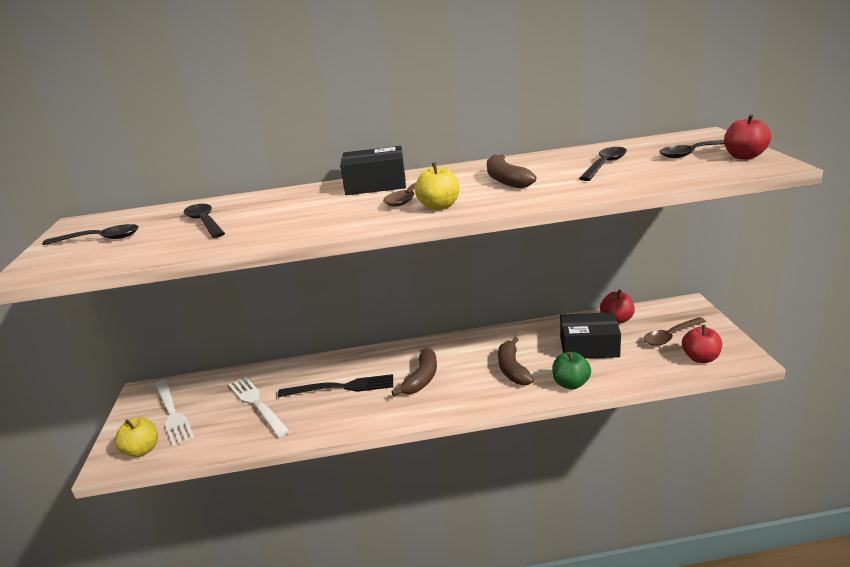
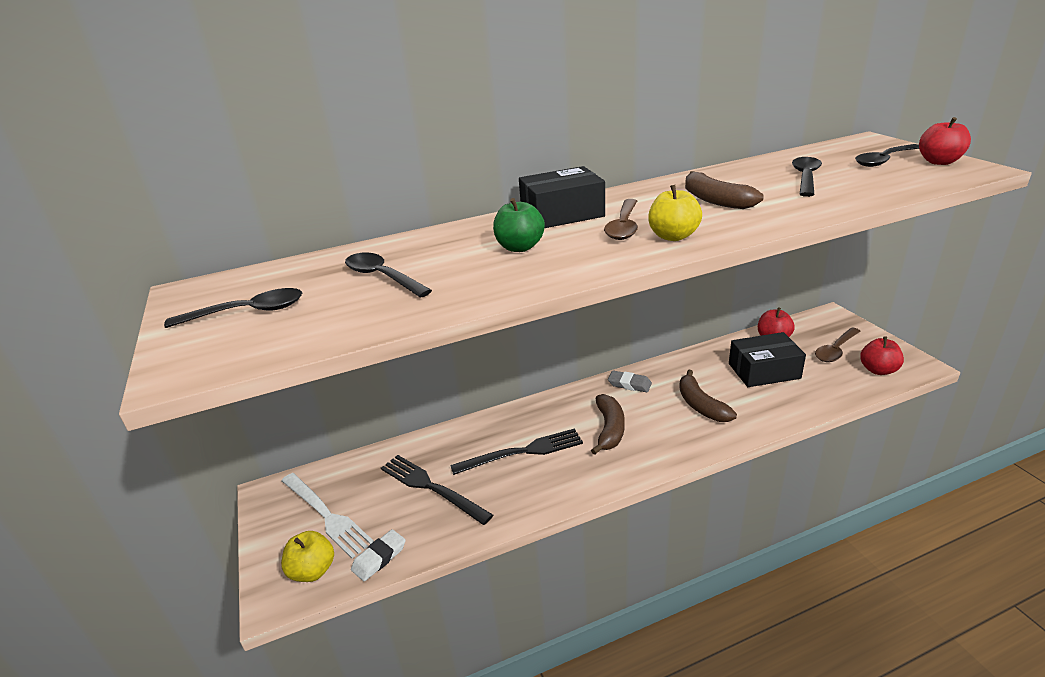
camera: 15 degrees left, 5 degrees up
(192, 449) = (379, 558): none -> white eraser
(257, 404) = (431, 487): white fork -> black fork
(461, 344) = (629, 384): none -> grey eraser
(571, 384) = (771, 414): green apple -> green apple (520, 247)

